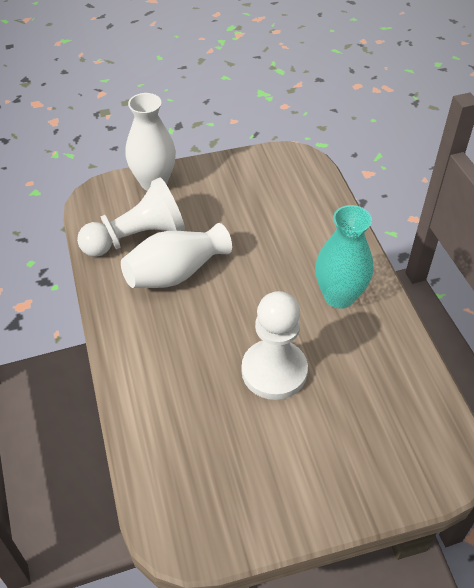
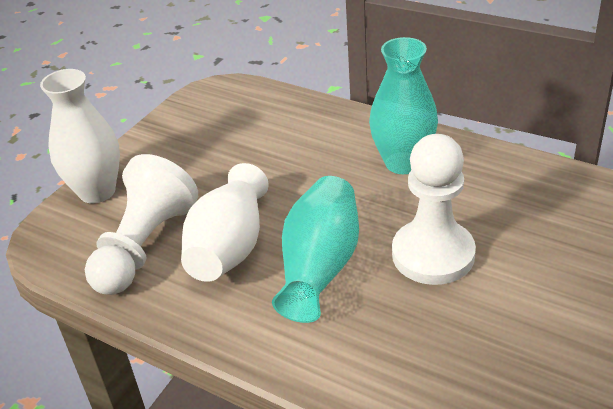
camera: 40 degrees left, 10 degrees down
(204, 325) = (319, 267): none -> turquoise vase

